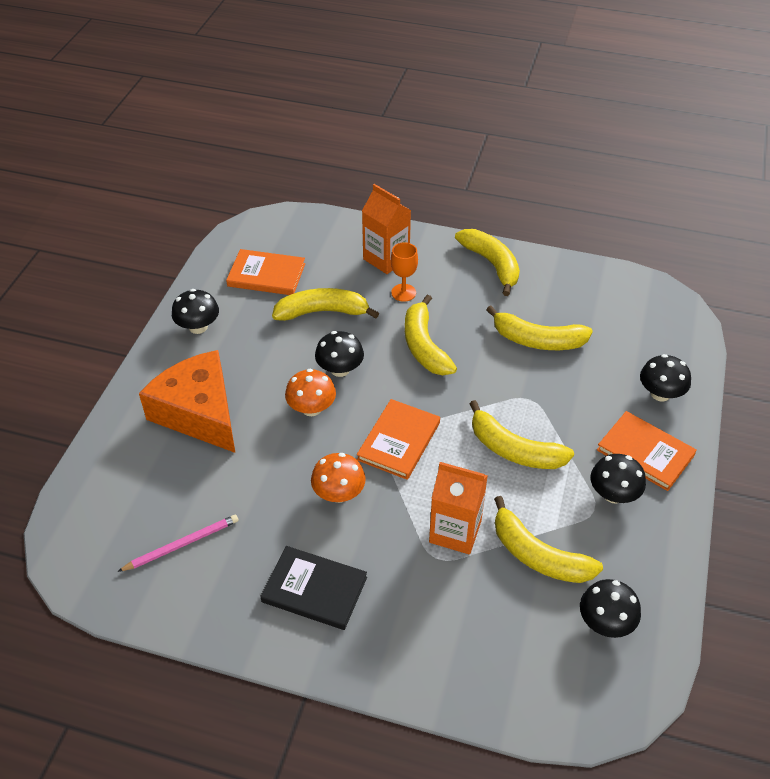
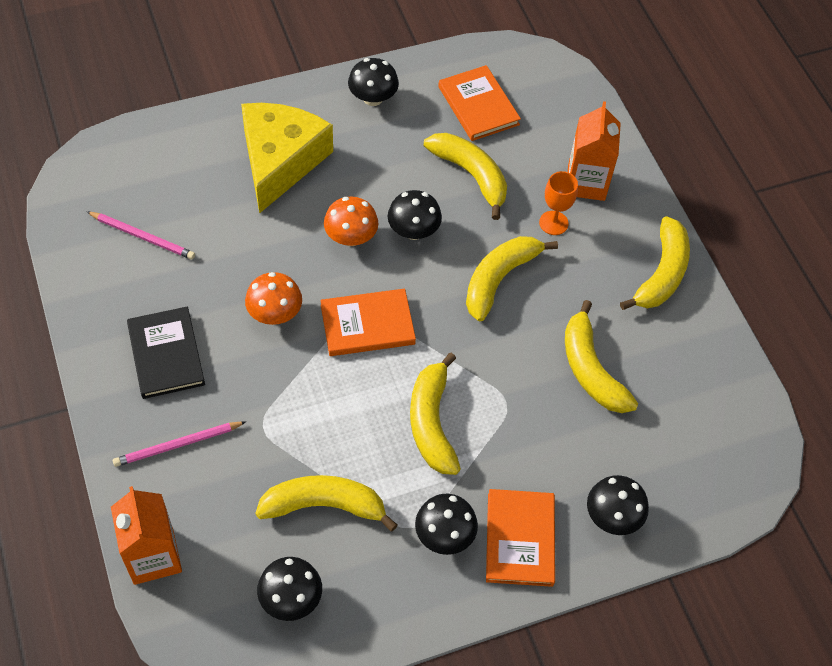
camera: 50 degrees right, 10 degrees up
(199, 412) = (280, 161): orange cheese -> yellow cheese
(409, 628) = (177, 445): none -> pink pencil
(455, 531) = (301, 425): orange carton -> orange carton (153, 556)
(538, 555) = (324, 505): yellow banana -> yellow banana turned 90 degrees clockwise

